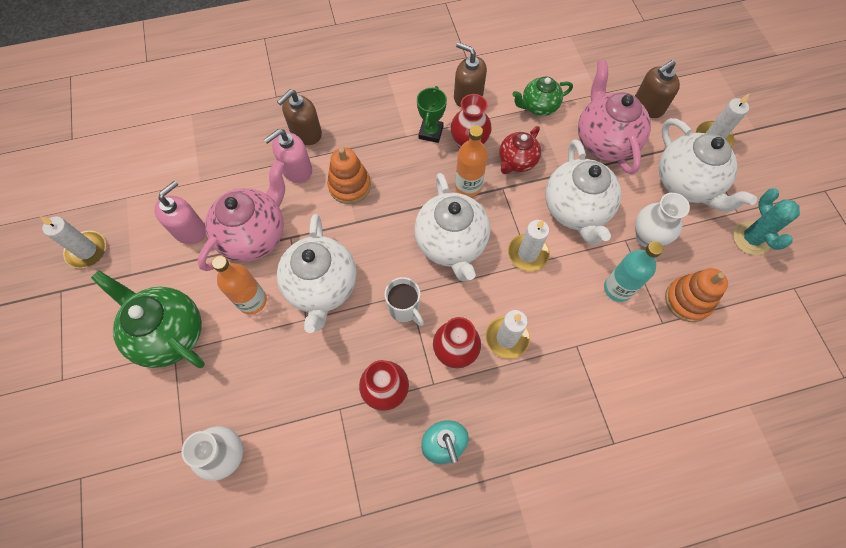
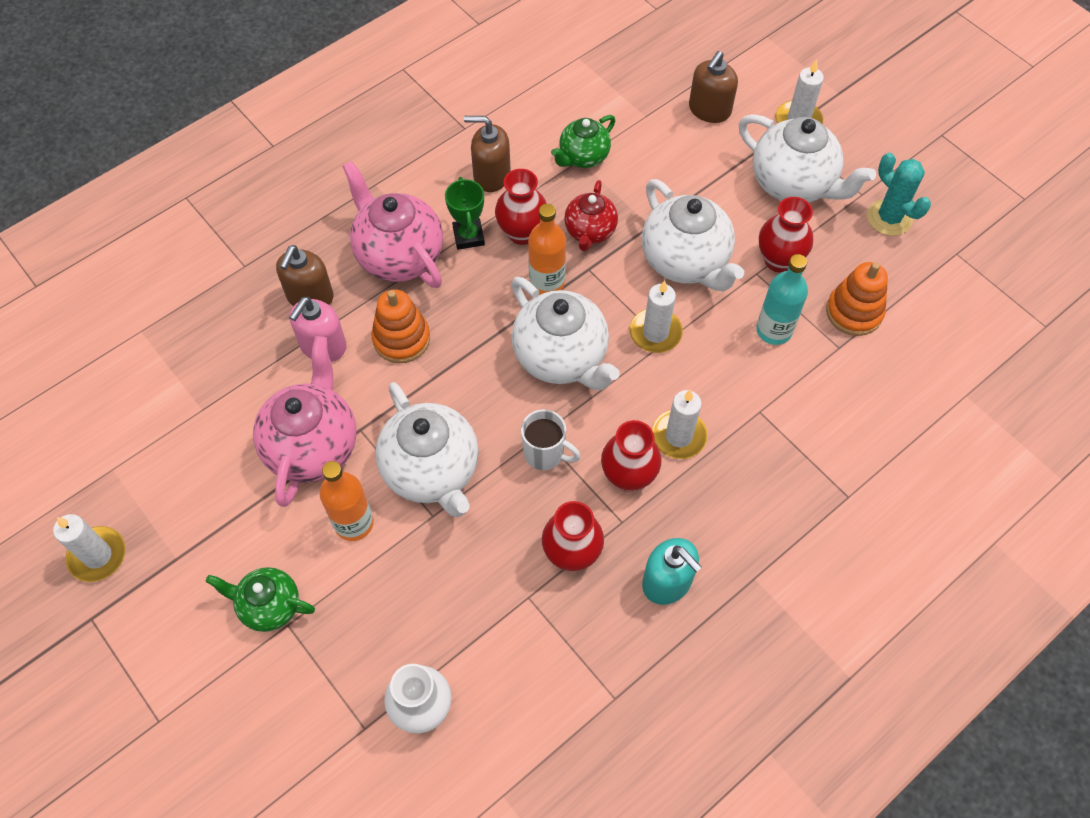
camera: 25 degrees left, 5 degrees down
(169, 334) = (269, 606): green teapot -> green teapot, size x0.59
(189, 230) = (223, 474): pink soap dispenser -> none
(604, 141) = (679, 169): pink teapot -> pink teapot (399, 256)
(647, 237) = (779, 260): white vase -> red vase

